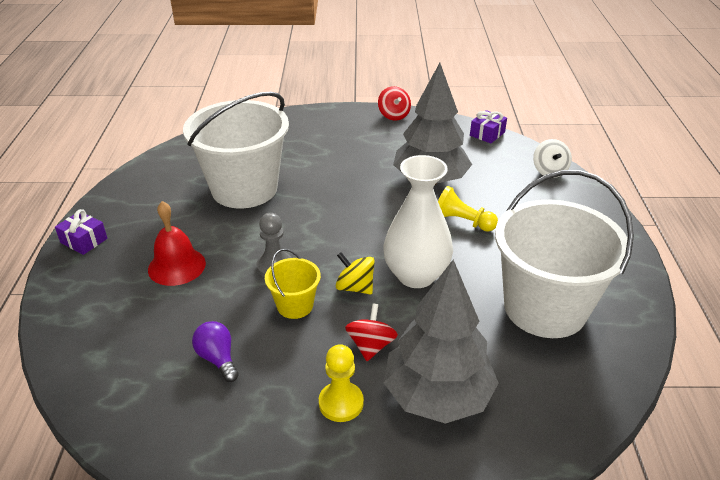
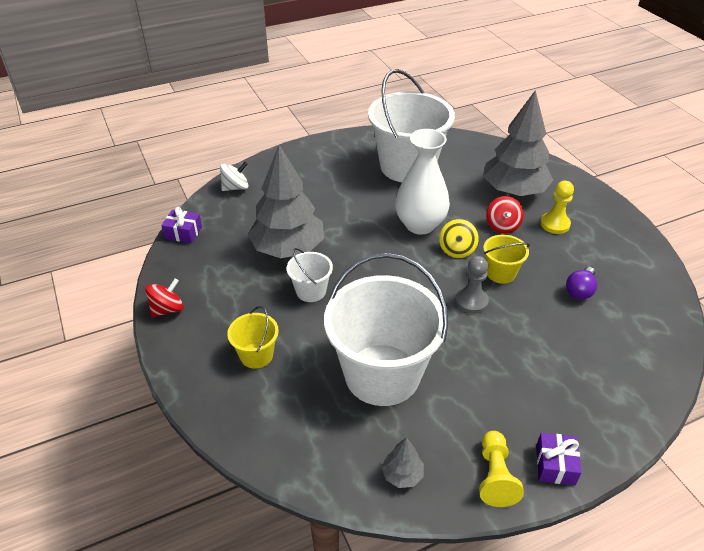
camera: 115 degrees left, 5 degrees up
(159, 172) = (402, 475): none -> grey tree
(176, 266) = (523, 365): red bell -> none
(315, 141) = (256, 355): none -> yellow bucket
(364, 179) = (311, 291): none -> white bucket
(371, 346) = (502, 226): red spinning top -> red spinning top turned 75 degrees counterclockwise
(462, 222) = (339, 217): yellow pawn -> yellow pawn (495, 476)

